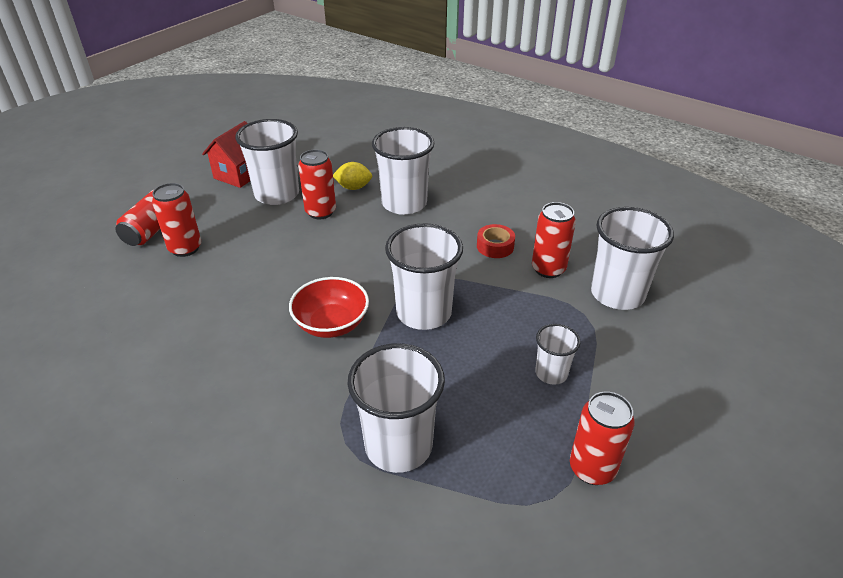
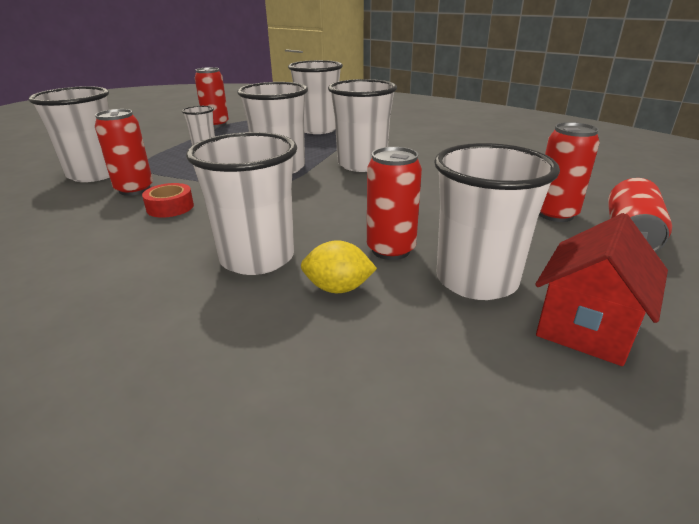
camera: 175 degrees left, 10 degrees down
(331, 324) = (362, 164): red bowl -> white cup

